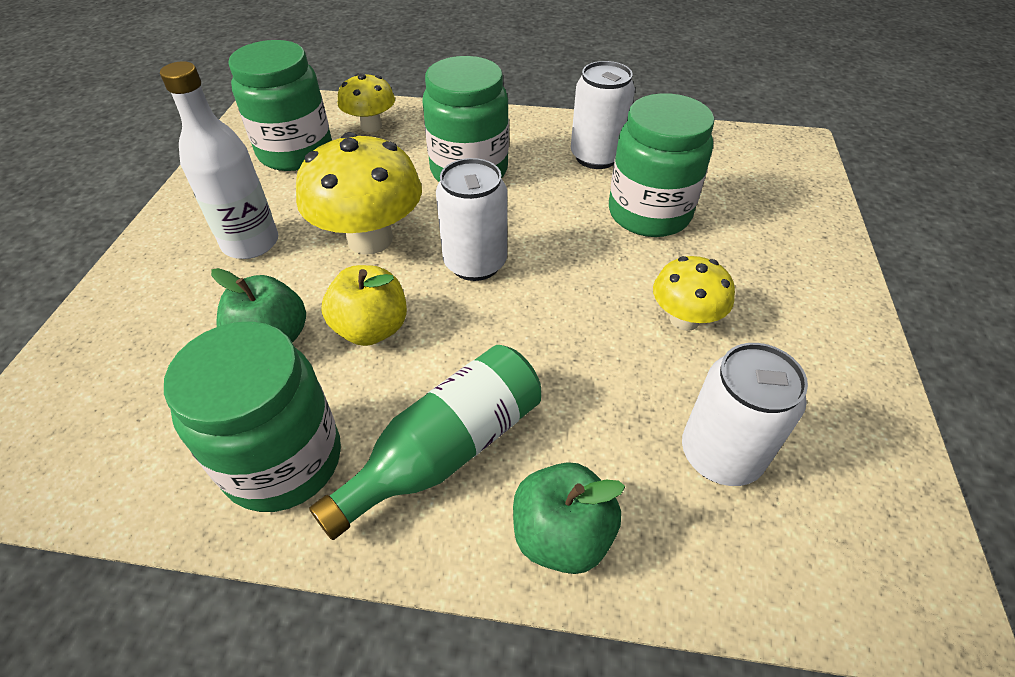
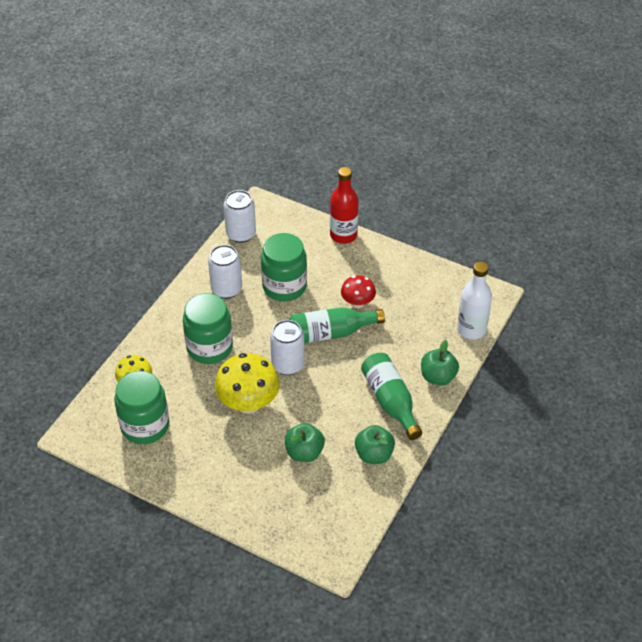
camera: 70 degrees left, 0 degrees up
(250, 243) = (226, 455): white bottle -> white bottle (471, 329)
(283, 460) = (374, 454): green jar -> green apple
(371, 329) = (314, 413): yellow apple -> none
(581, 300) = (331, 333): none -> green bottle
(684, 319) = (357, 303): yellow mushroom -> red mushroom
(720, 455) = (425, 321): white can -> white can (241, 234)
(834, 253) = (343, 235): none -> red bottle

